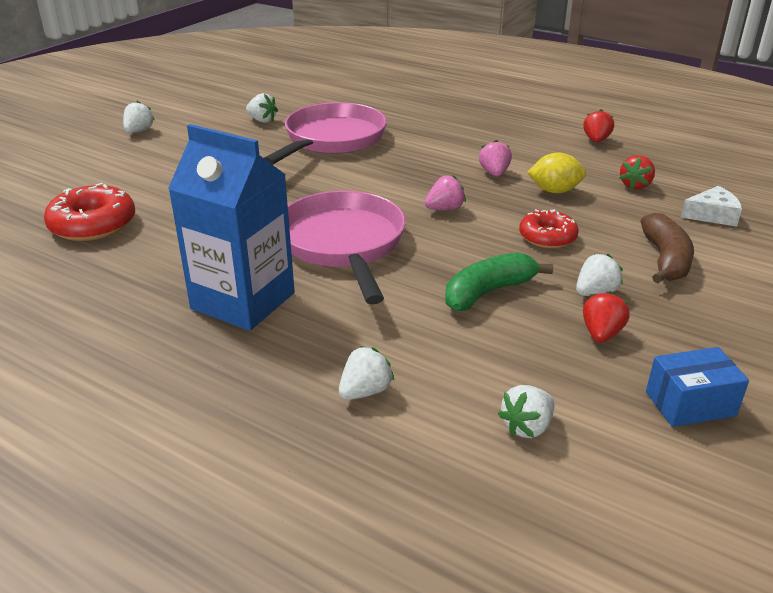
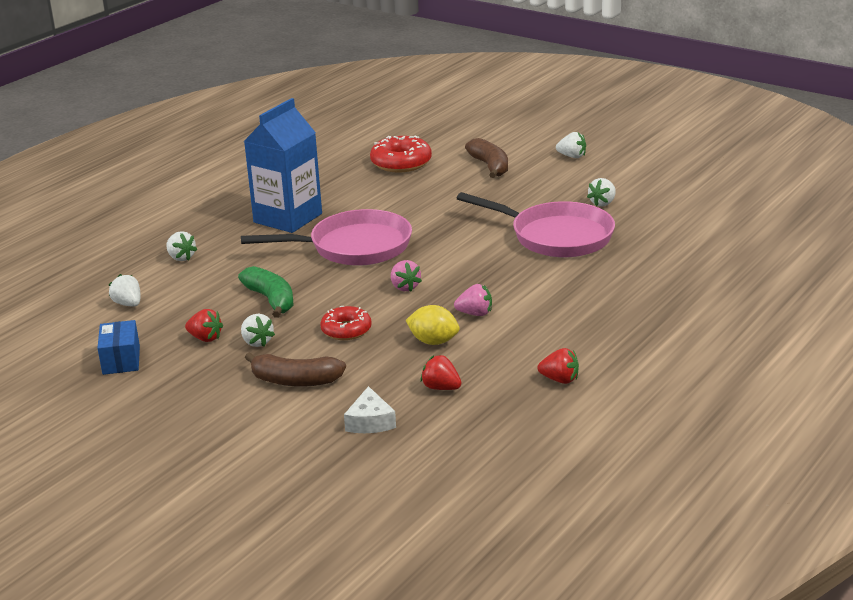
camera: 95 degrees right, 5 degrees down
(140, 170) = (490, 166): none -> brown banana
(554, 191) = (433, 341): yellow lemon -> yellow lemon turned 75 degrees counterclockwise

